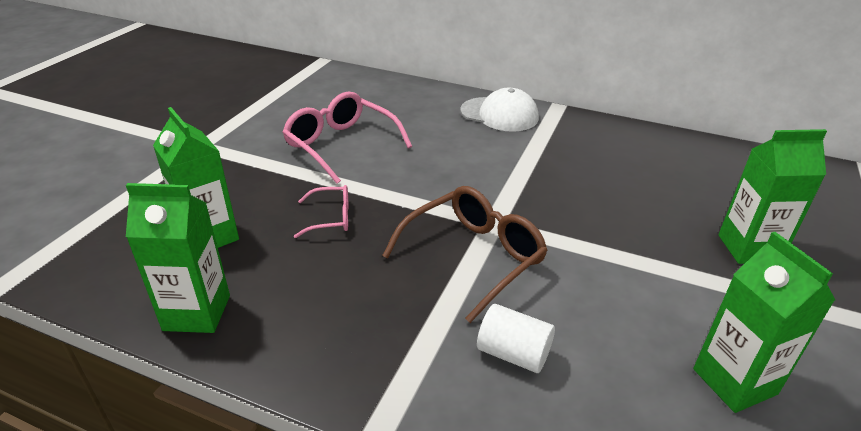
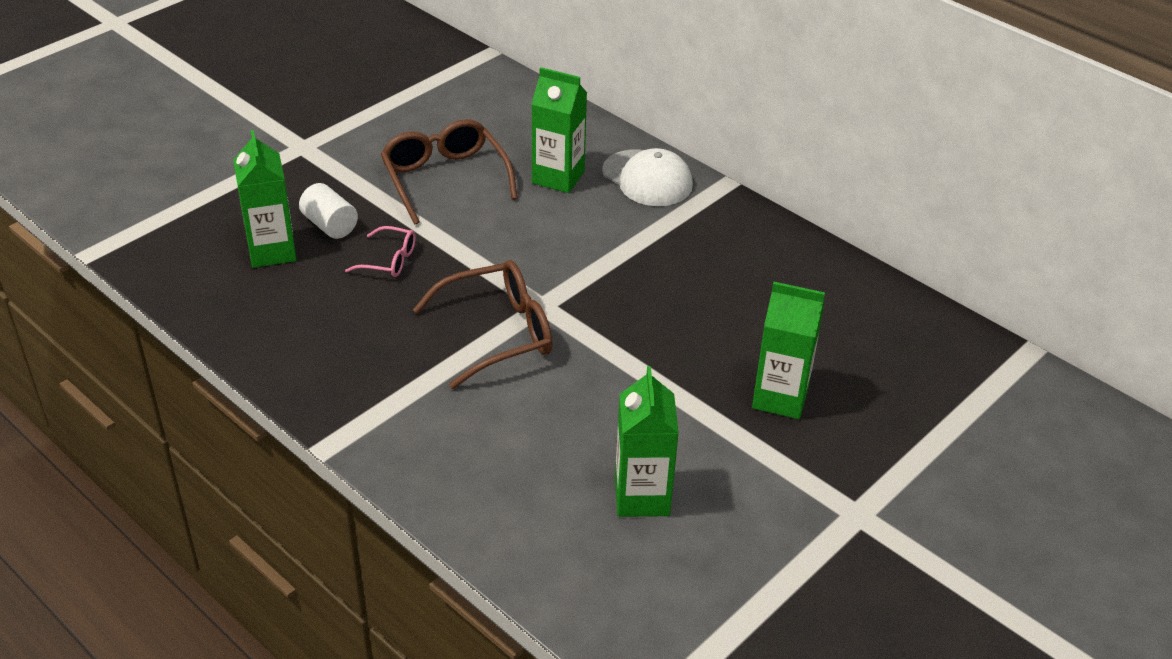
camera: 20 degrees right, 5 degrees up
(197, 313) = (235, 318): green carton -> green carton (558, 177)
(341, 145) = (445, 179): pink glasses -> brown glasses
(513, 354) = (472, 423): white cylinder -> white cylinder (330, 225)

